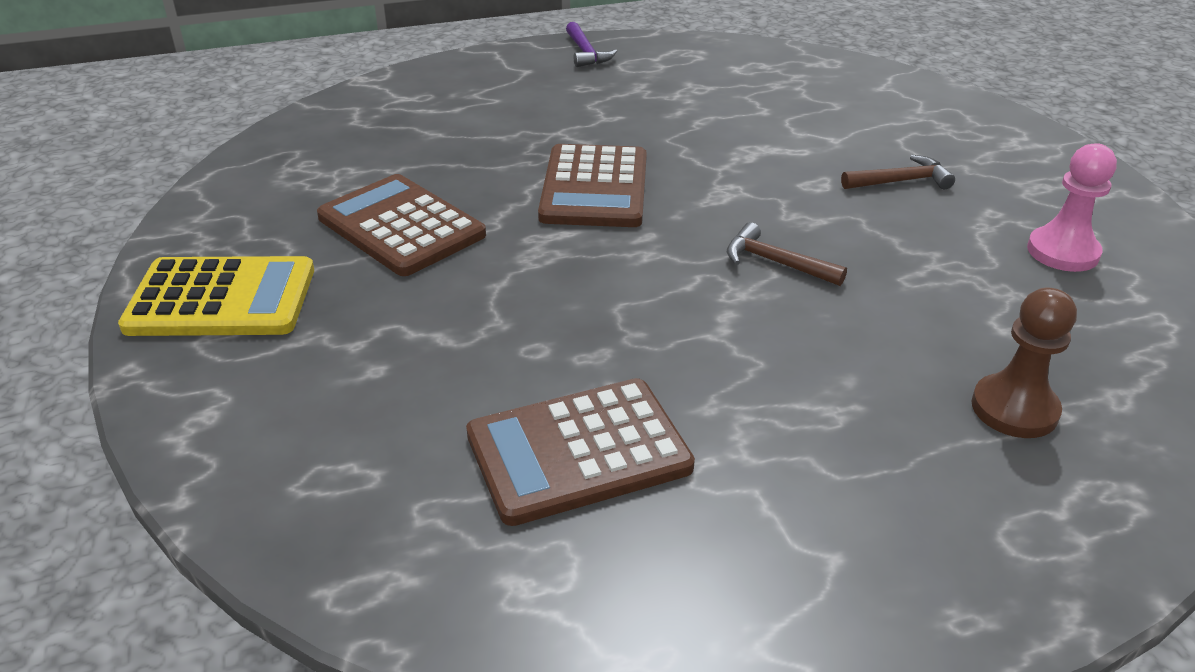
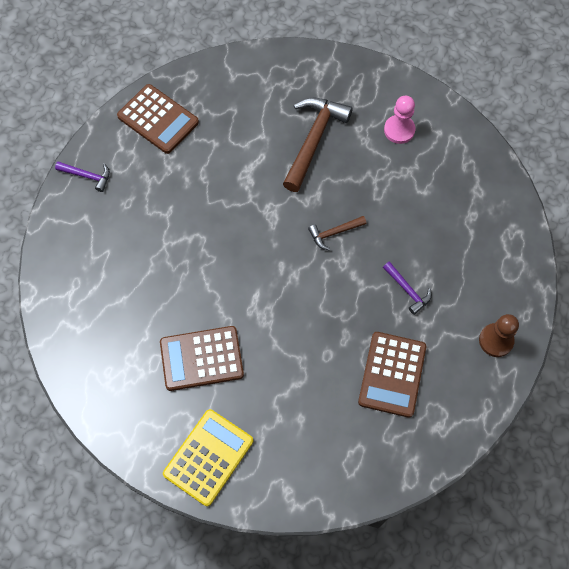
camera: 55 degrees left, 30 degrees up
(594, 188) = (228, 261): brown calculator -> brown calculator (158, 119)
(781, 394) = (407, 290): none -> purple hammer
(900, 181) = (314, 140): brown hammer -> brown hammer, size x1.97
(1014, 409) = (462, 226): brown pawn -> brown pawn (496, 340)

